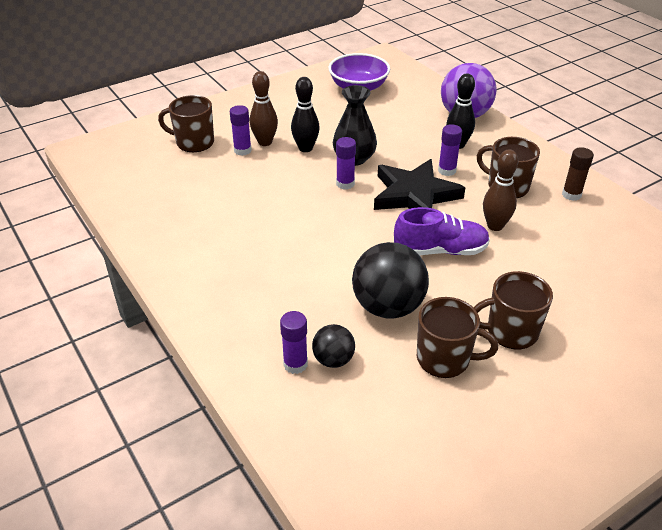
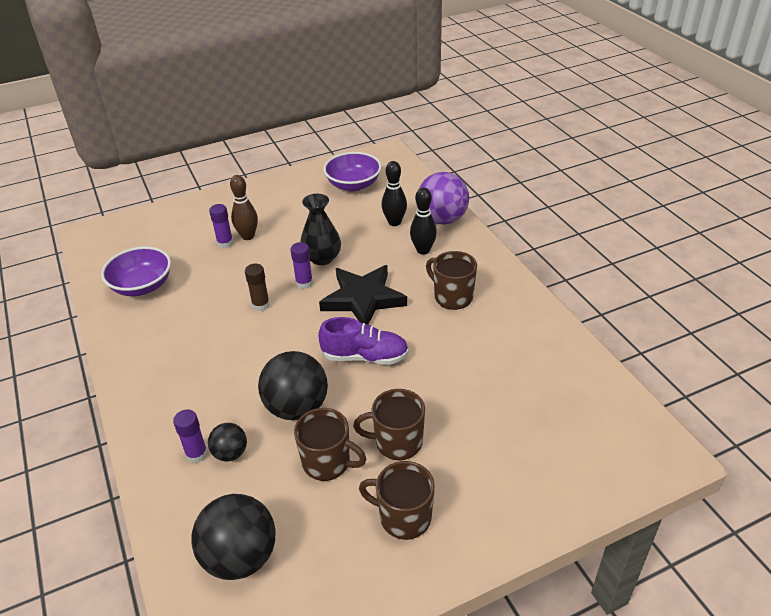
camera: 10 degrees right, 0 degrees up
(165, 198) = (142, 286): none -> purple bowl
(194, 142) = (185, 232): brown mug -> brown mug (403, 517)
(305, 148) = (282, 245): black bowling pin -> black bowling pin (394, 222)
(388, 467) = (240, 557): none -> black ball
(447, 170) = (402, 276): purple glue stick -> none
(495, 226) = (425, 336): brown bowling pin -> none
(571, 195) = (510, 310): brown glue stick -> brown glue stick (261, 305)

